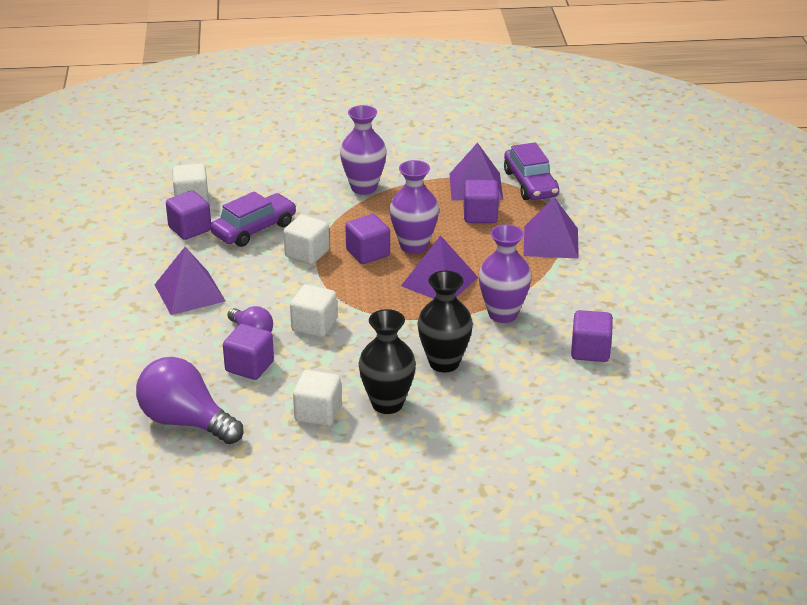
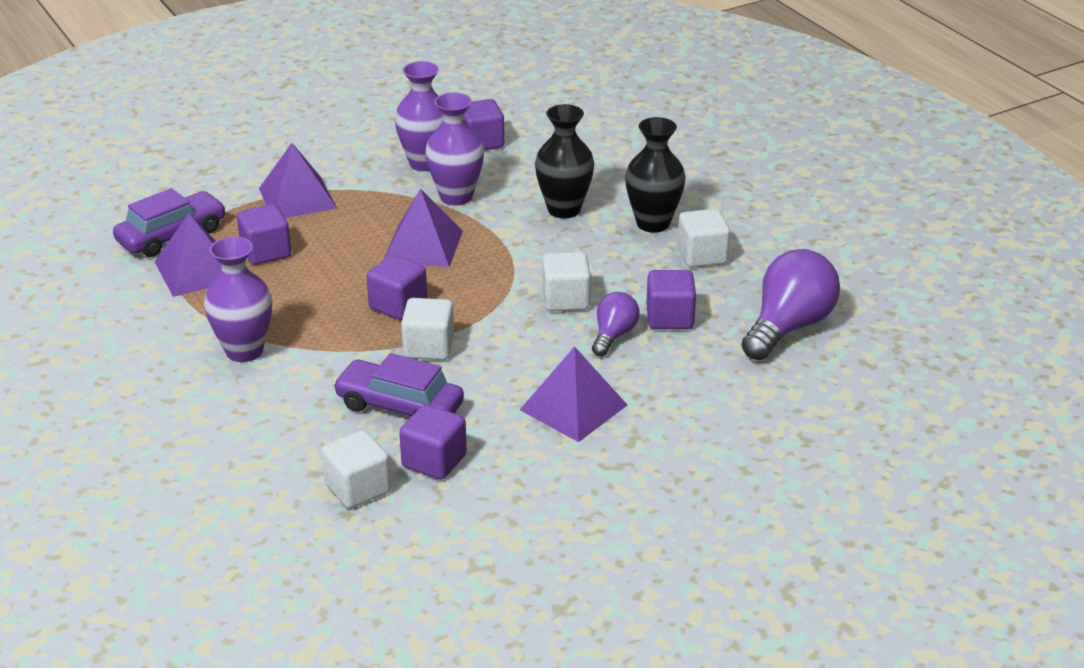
camera: 115 degrees left, 0 degrees up
(186, 421) = (788, 327): purple light bulb -> purple light bulb turned 150 degrees counterclockwise
(414, 246) = (362, 279): purple vase -> purple vase (425, 163)

